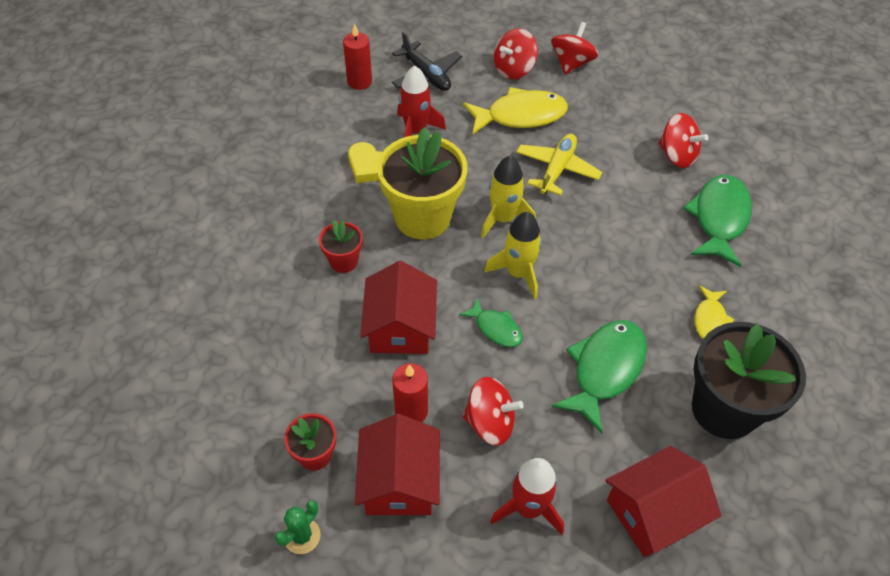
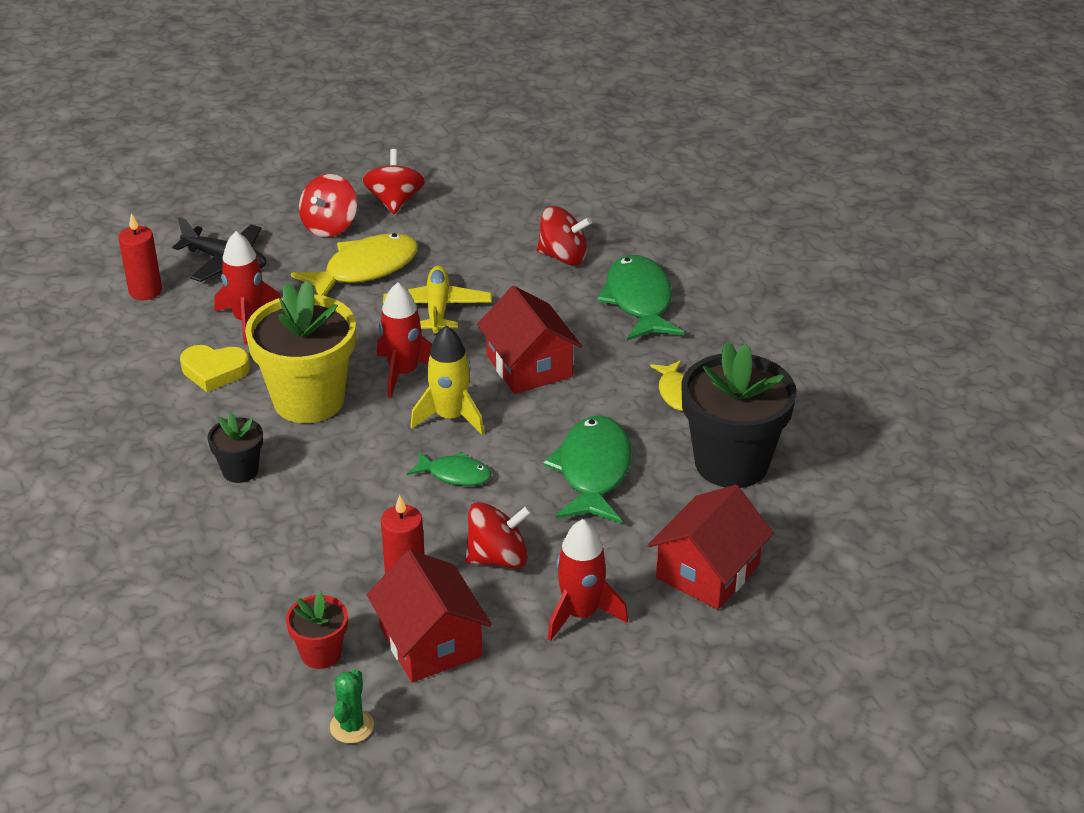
camera: 25 degrees left, 15 degrees down
(344, 261) = (240, 470): red flower pot -> black flower pot
(400, 327) = (346, 509): red house -> red house (529, 366)
(503, 219) = (403, 373): yellow rocket -> red rocket

